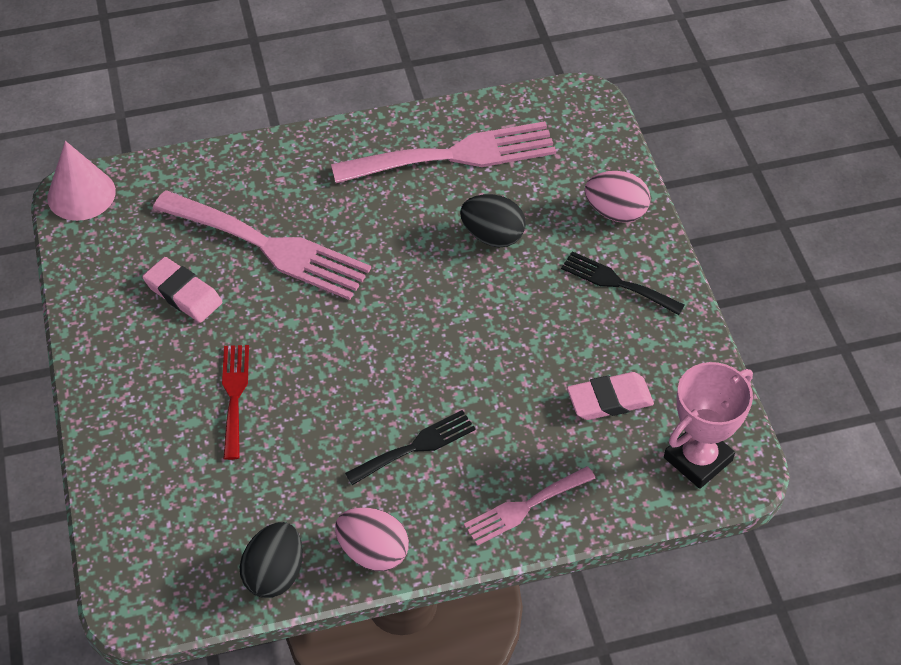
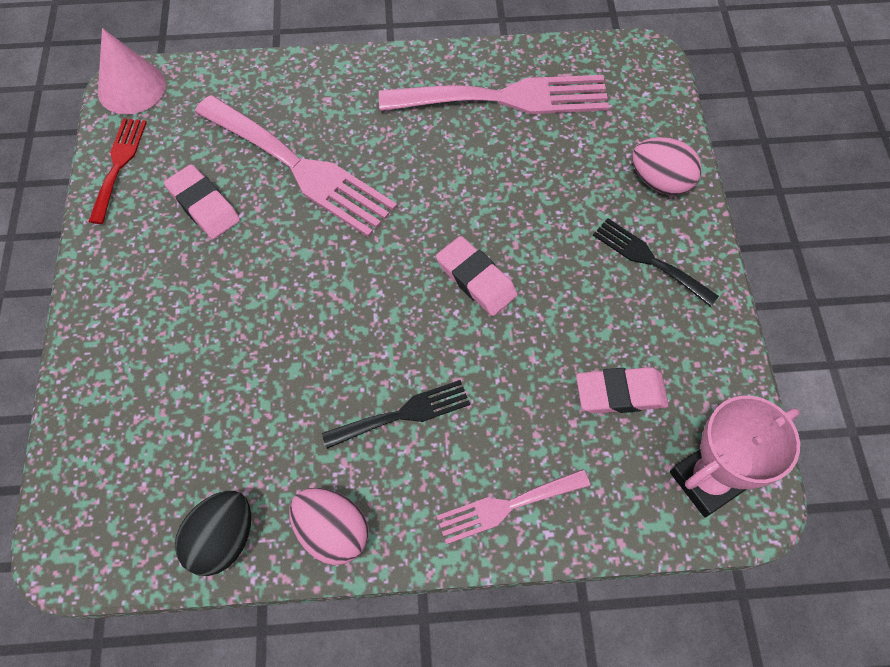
camera: 10 degrees right, 10 degrees up
(234, 395) = (228, 324): red fork -> red fork (118, 165)
(459, 322) = (476, 279): none -> pink eraser
(492, 236) = (528, 189): black egg -> none

